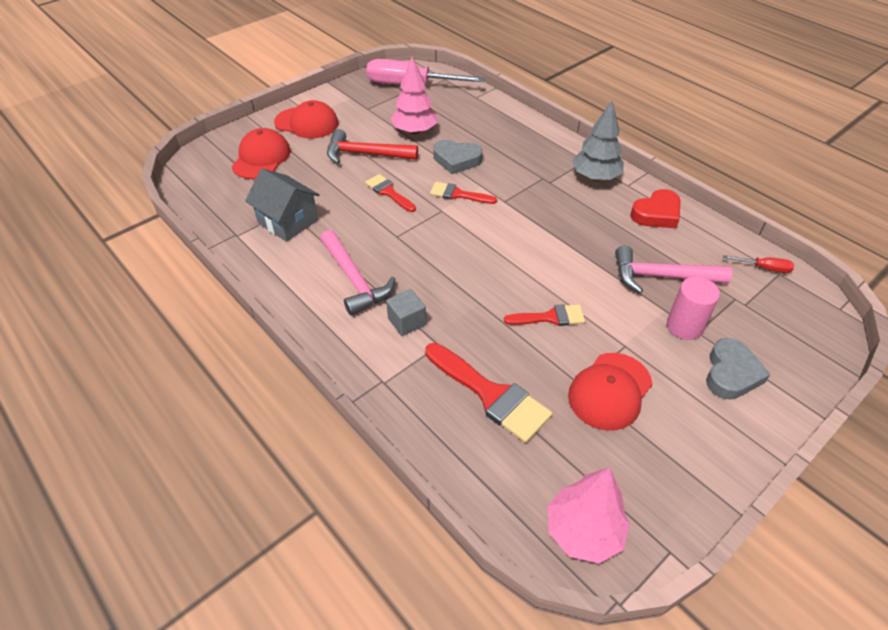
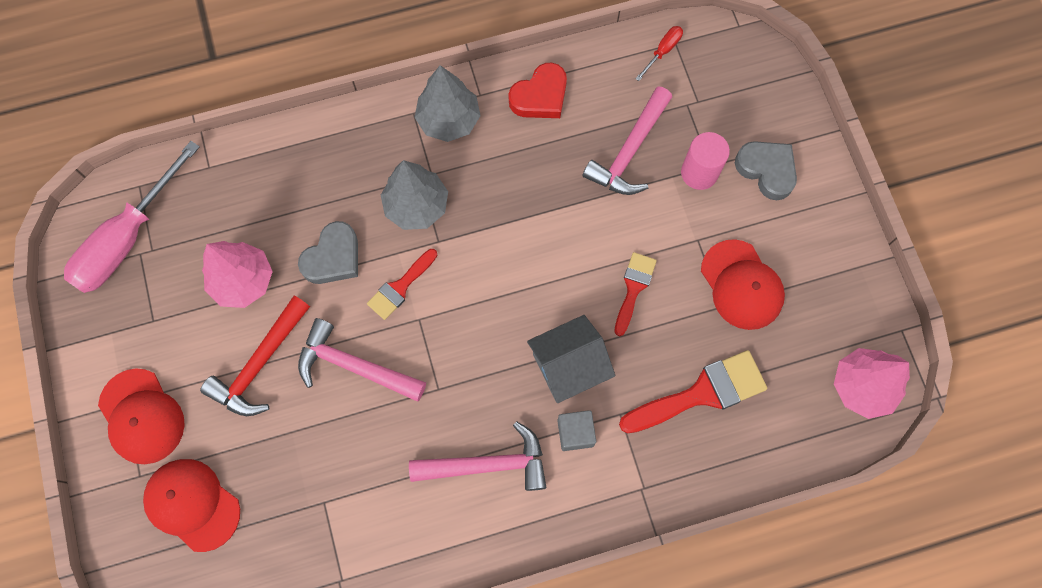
camera: 65 degrees left, 25 degrees up
(288, 221) = (347, 508): grey house -> grey house (569, 366)
(307, 123) = (141, 416): red cap -> red cap turned 105 degrees clockwise
(389, 192) = (354, 366): red brush -> pink hammer
(521, 183) = (416, 206): none -> grey tree
(656, 214) = (540, 96): red heart -> red heart turned 60 degrees clockwise

